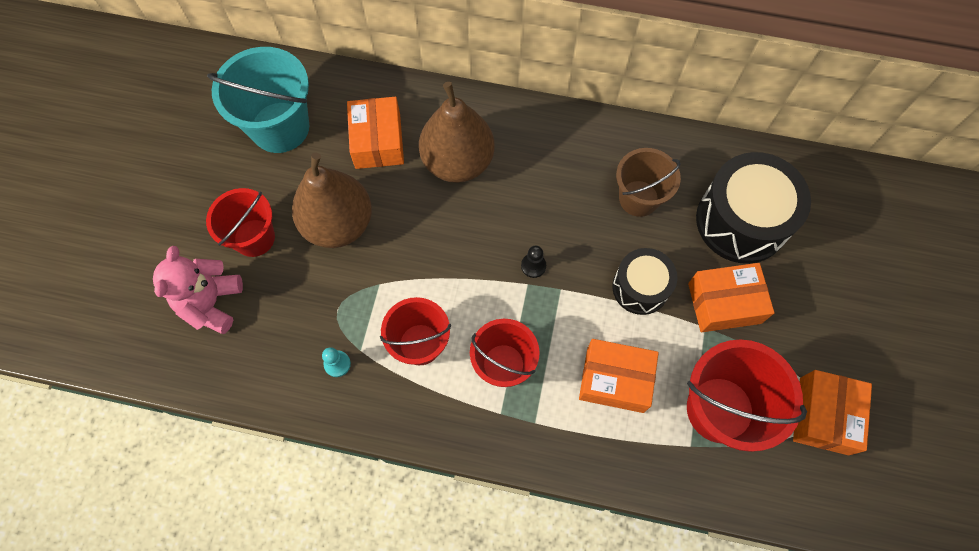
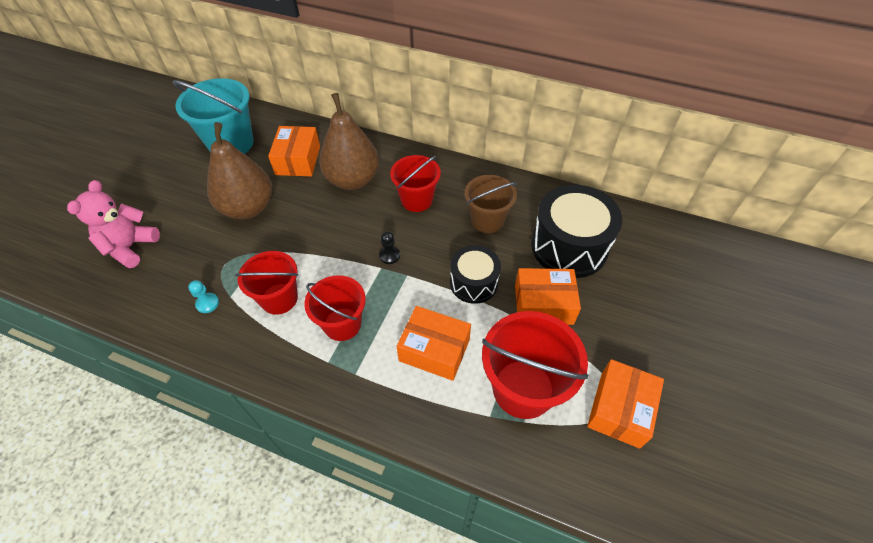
camera: 10 degrees right, 15 degrees down
(254, 238) = (182, 209): red bucket -> red bucket (416, 200)

